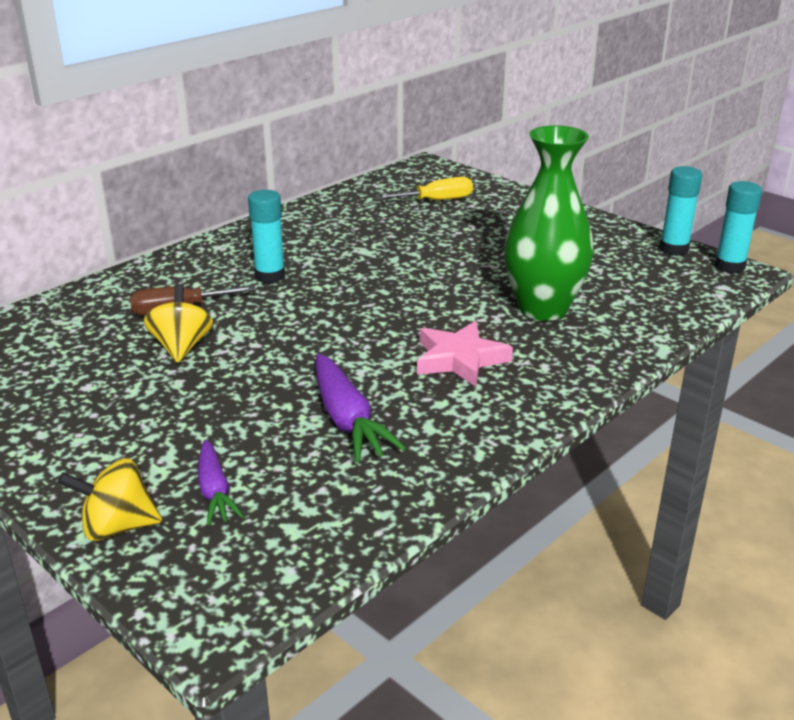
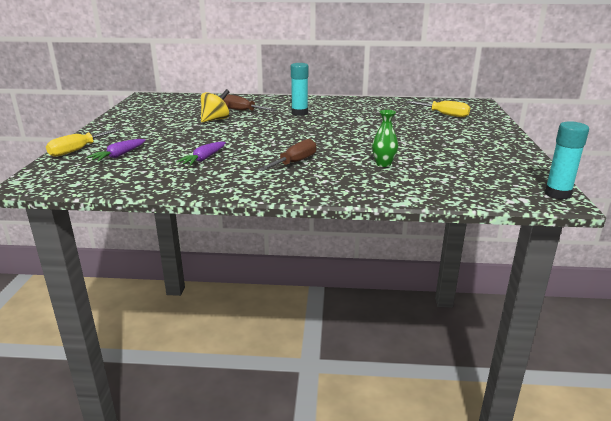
camera: 50 degrees right, 5 degrees down
(117, 527) = (78, 150): yellow spinning top -> yellow screwdriver
(347, 420) = (204, 159): purple carrot -> purple carrot, size x0.63
(460, 359) = (294, 162): pink star -> brown screwdriver
(543, 309) = (383, 164): green vase -> green vase, size x0.44
(674, 249) = (538, 174): turquoise glue stick -> none

